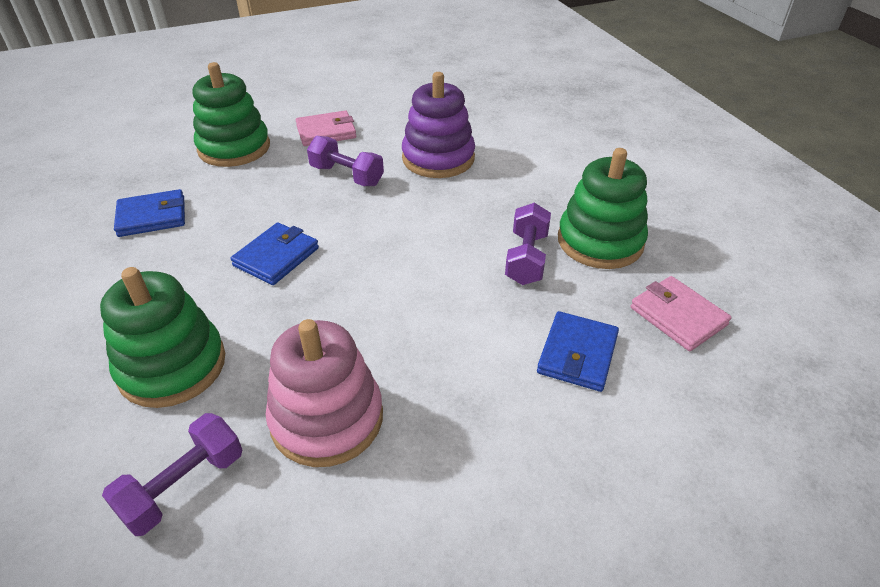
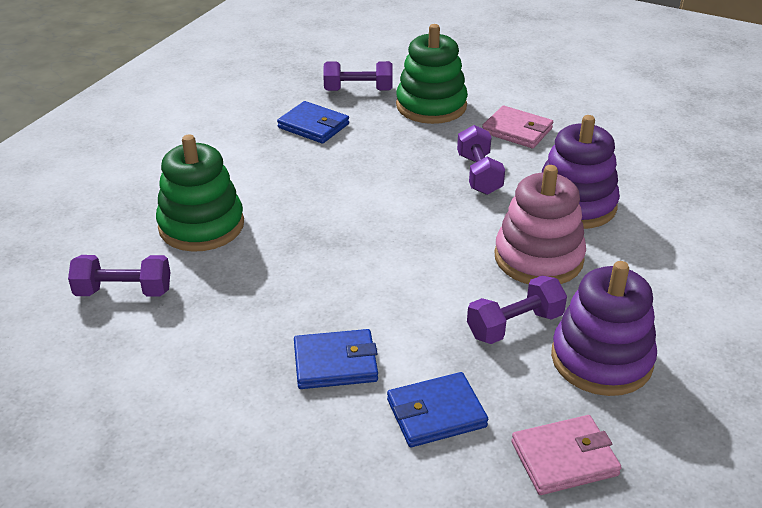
camera: 50 degrees right, 5 degrees down
(150, 168) = (358, 90): none -> purple dumbbell
(276, 257) = (345, 201): blue wallet -> blue wallet (335, 363)
(327, 418) = (230, 317): pink stacking toy -> pink stacking toy (538, 258)
(600, 241) = (601, 359): green stacking toy -> purple stacking toy
(678, 316) = (564, 458): pink wallet -> pink wallet turned 60 degrees clockwise

